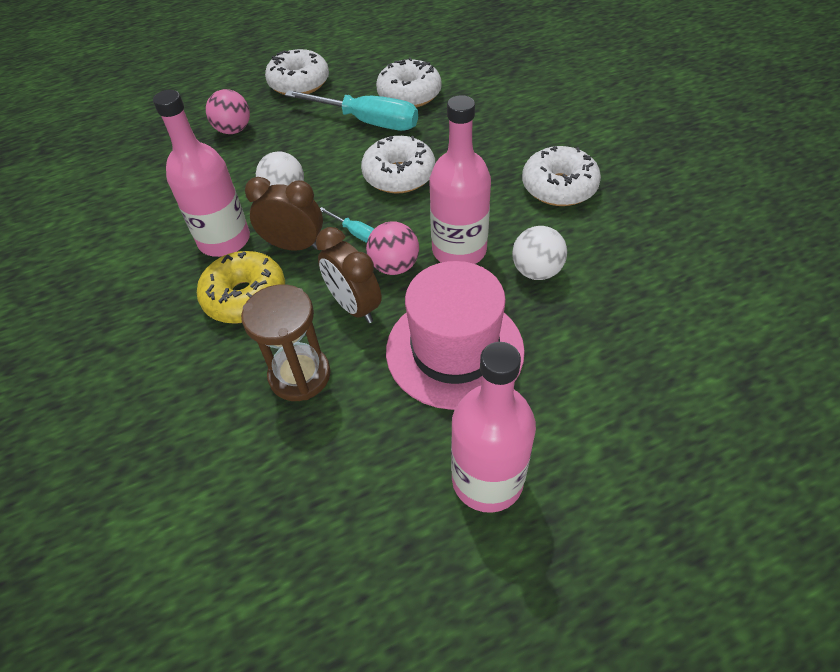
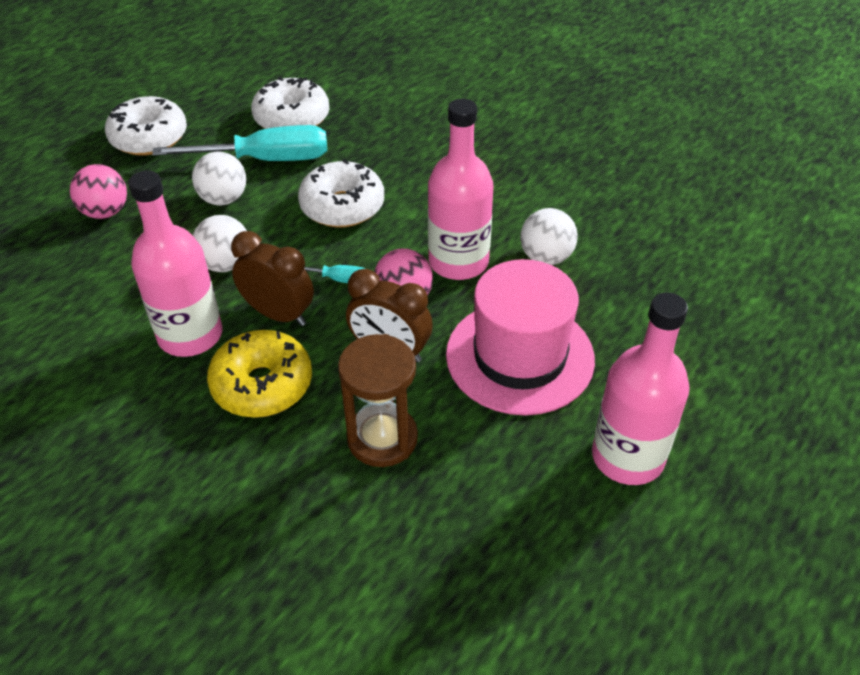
camera: 30 degrees left, 5 degrees down
(294, 246) = (279, 314): brown clock -> brown clock turned 45 degrees clockwise
(317, 144) = (223, 199): none -> white ball
(559, 187) = (513, 171): white donut -> none

